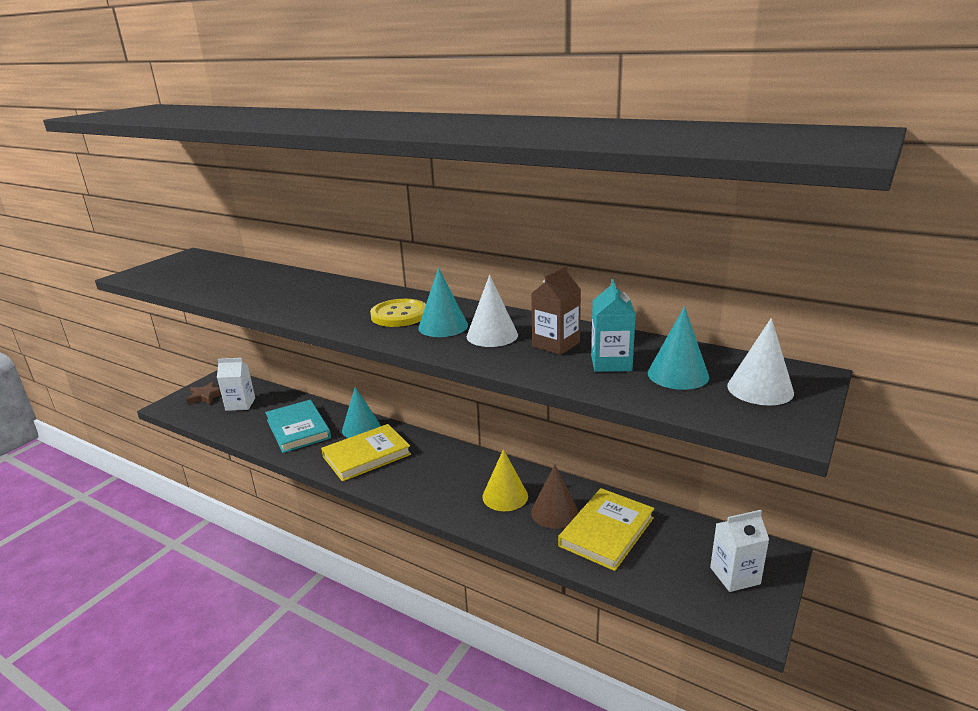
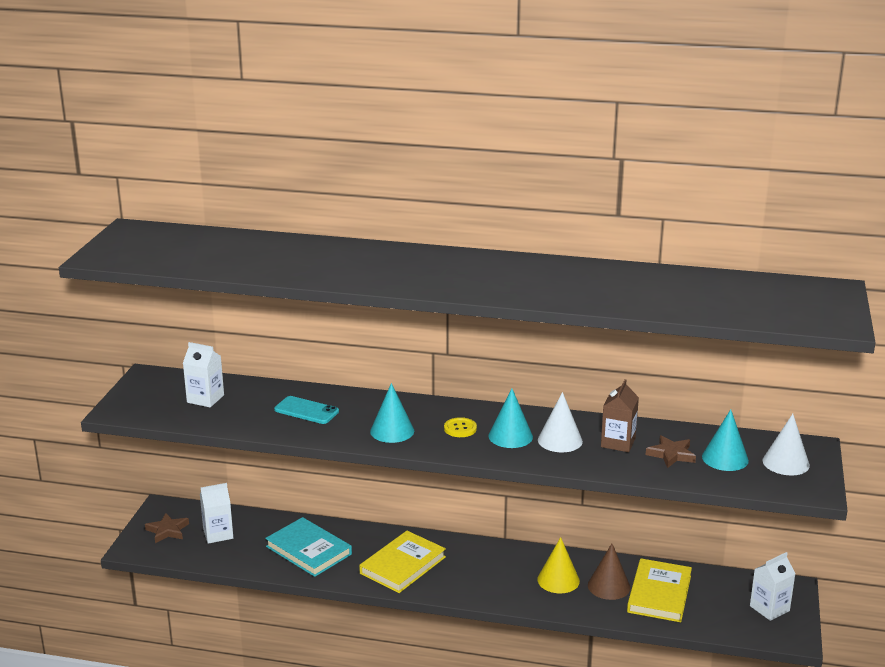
camera: 20 degrees left, 0 degrees up
(208, 273) = (205, 399): none -> white carton
(277, 288) = (306, 411): none -> turquoise phone
(361, 428) = (374, 539): turquoise cone -> turquoise cone (392, 431)
(399, 315) = (460, 428): yellow button -> yellow button, size x0.63
(611, 363) = (671, 454): turquoise carton -> brown star

